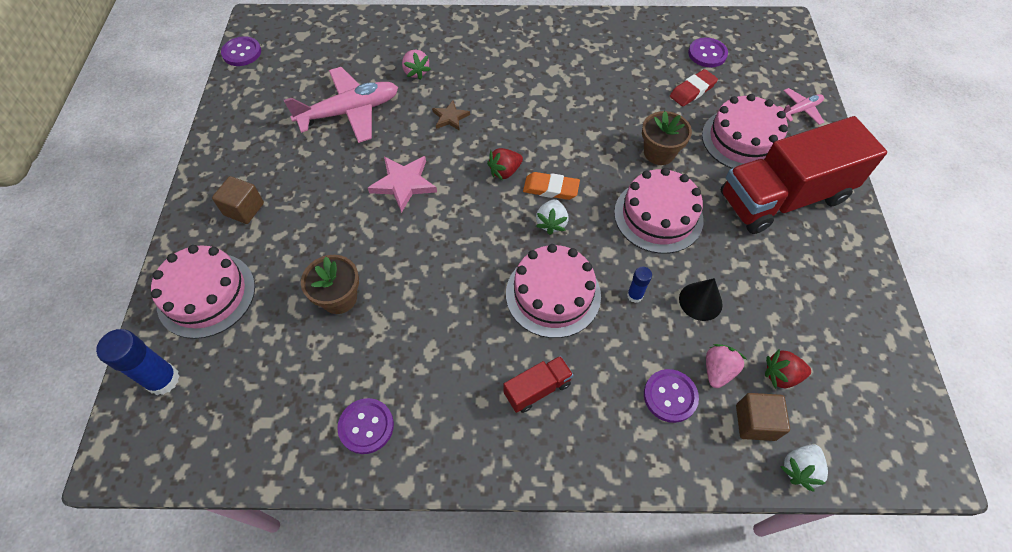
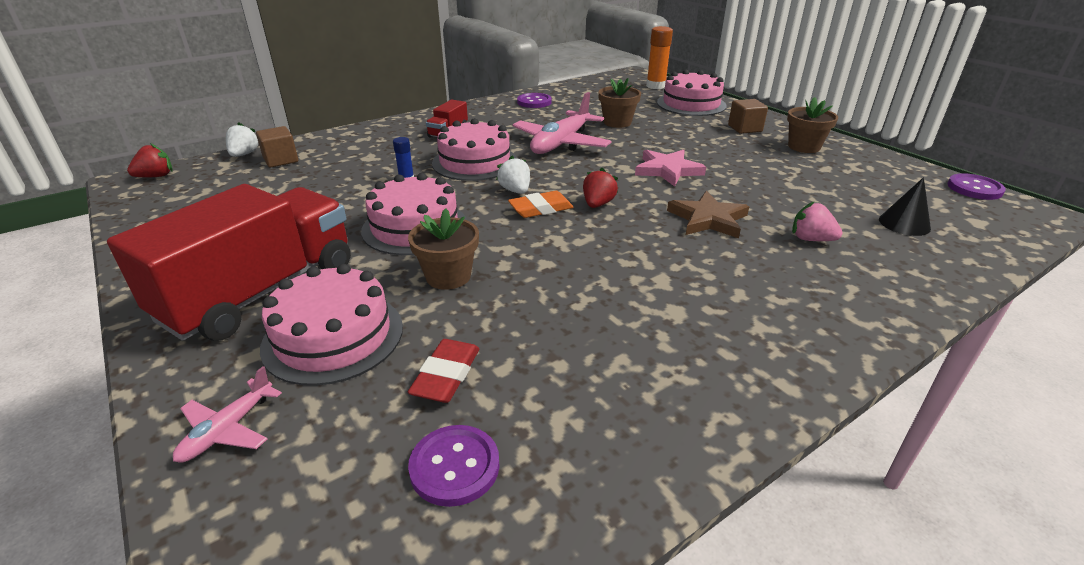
camera: 145 degrees right, 25 degrees down
(163, 380) = (655, 86): blue glue stick -> orange glue stick
(251, 153) = (804, 147): none -> brown flower pot
(350, 112) = (796, 189): pink plane -> pink plane (561, 143)
(450, 117) = (708, 219): brown star -> brown star, size x1.65
(670, 396) = (351, 152): purple button -> none
(700, 301) = (344, 193): black cone -> black cone (904, 224)
(718, 370) = (317, 170): pink strawberry -> none
(781, 375) = (260, 181): red strawberry -> red strawberry (156, 176)

